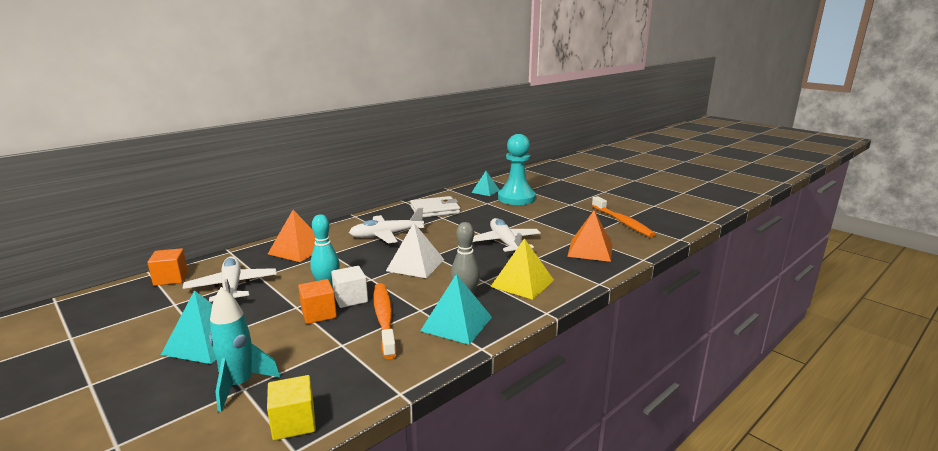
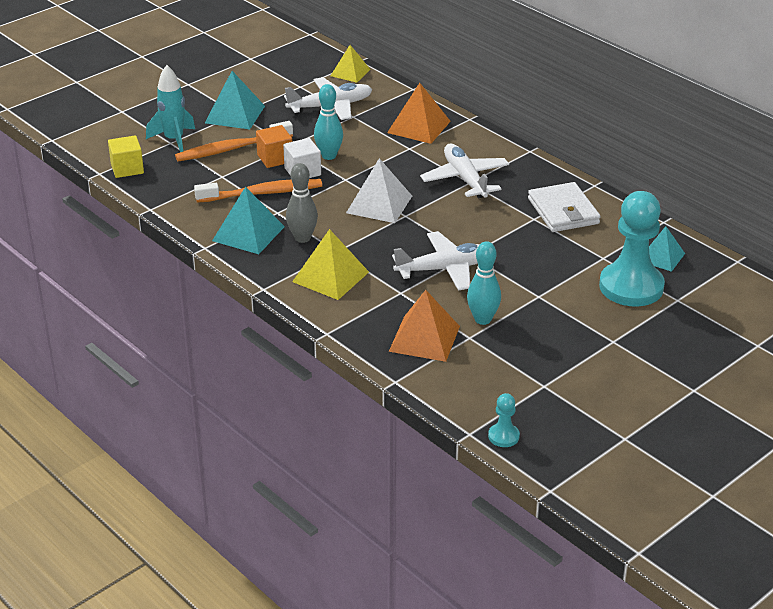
camera: 90 degrees right, 15 degrees up
(171, 278) = (350, 72): orange cube -> yellow pyramid
(561, 233) = (483, 319): none -> turquoise bowling pin
(622, 222) = (536, 386): orange toothbrush -> orange toothbrush (231, 149)
(675, 231) = (503, 436): none -> turquoise pawn

